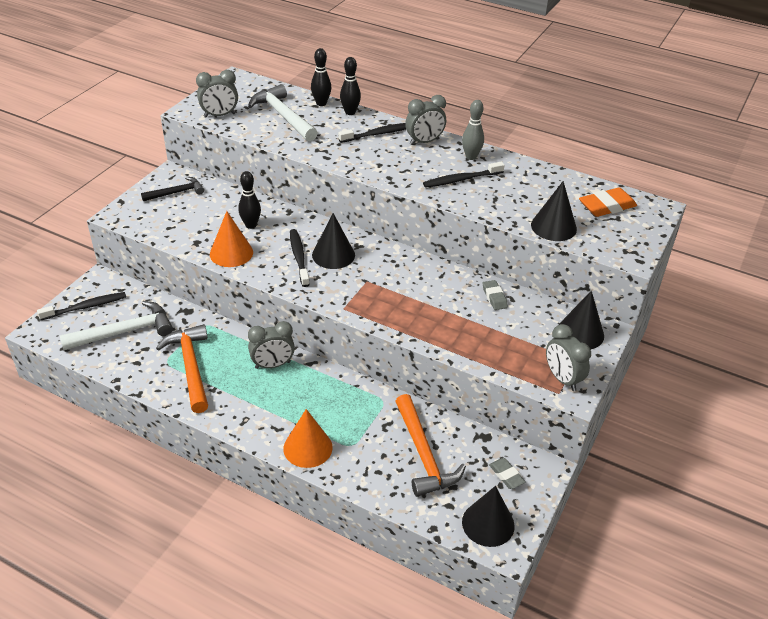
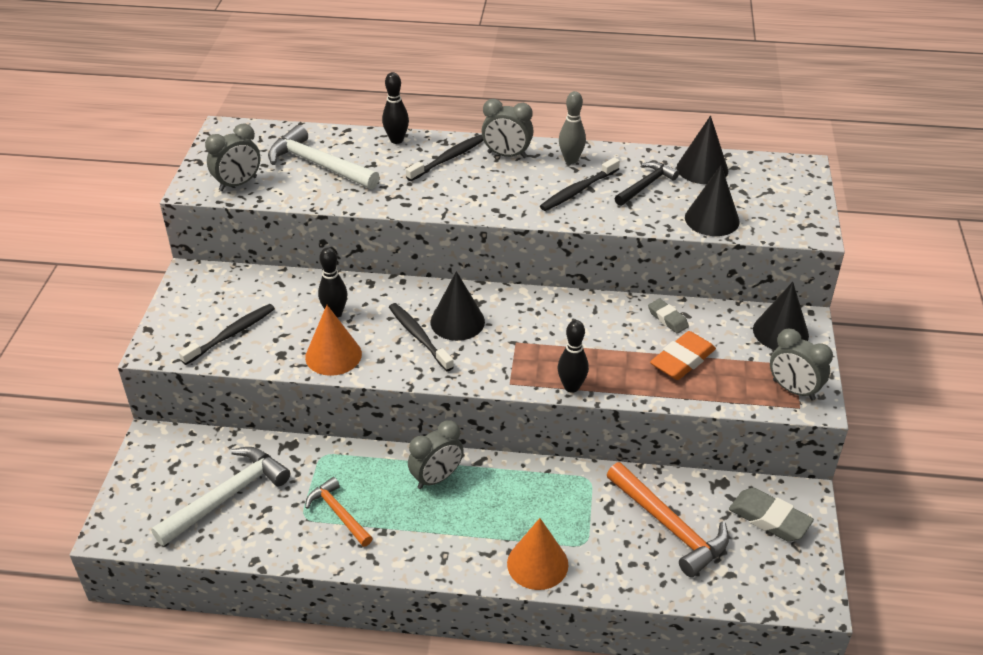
camera: 20 degrees left, 0 degrees up
(86, 307) = (155, 480): black toothbrush -> black toothbrush (231, 334)
(176, 192) = (214, 297): black hammer -> black hammer (646, 185)
(190, 367) = (338, 513): orange hammer -> orange hammer, size x0.62
(321, 103) = (354, 137): black bowling pin -> black bowling pin (571, 387)
(424, 142) = (507, 155): grey clock -> grey clock turned 60 degrees clockwise
(488, 523) = (782, 580): black cone -> black cone (702, 169)
(506, 475) = (769, 519): grey eraser -> grey eraser, size x1.65
(607, 206) = (751, 180): orange eraser -> orange eraser (682, 360)

